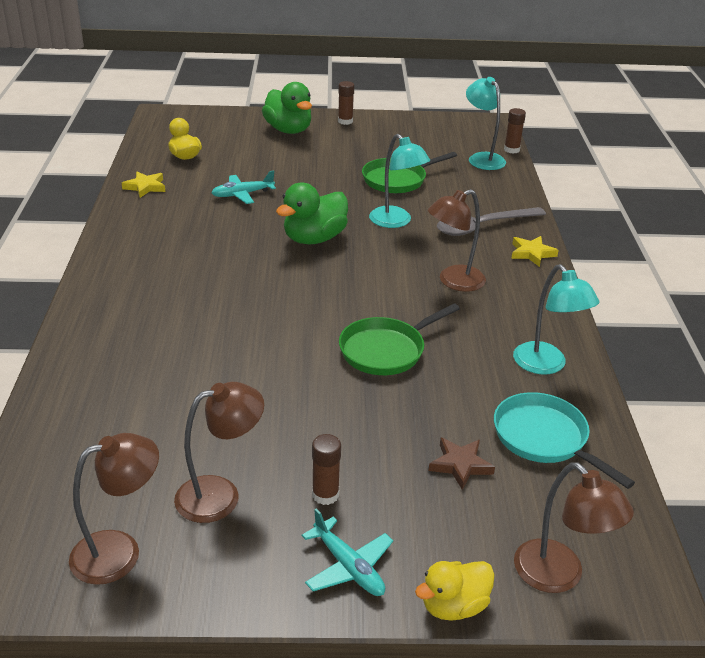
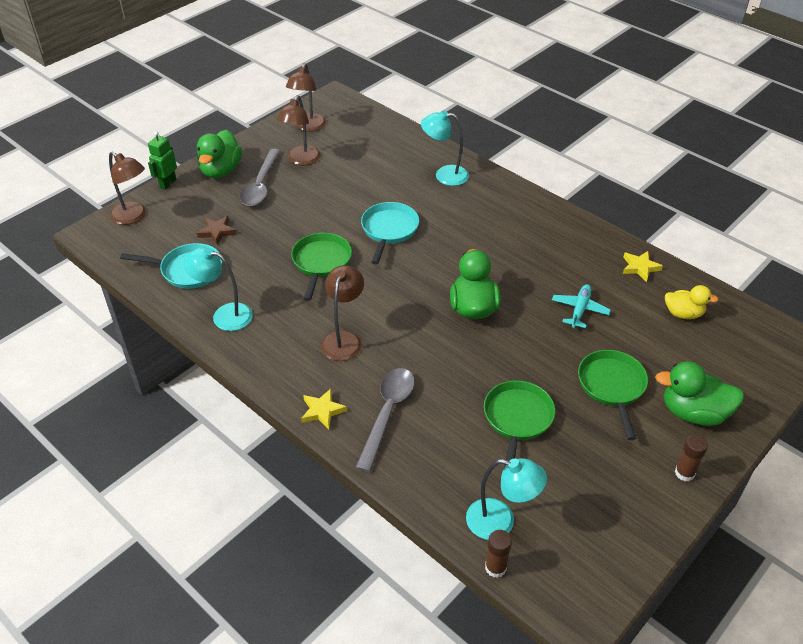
camera: 135 degrees right, 10 degrees up
(272, 335) = (389, 230): none -> turquoise pan
(309, 159) = (612, 387): none -> green pan
(325, 495) = (261, 185): brown glue stick -> grey spoon
(348, 567) = (221, 170): turquoise plane -> green duck
(396, 222) = (450, 367): turquoise lamp -> turquoise lamp (444, 175)
(454, 606) = (168, 183): yellow duck -> green robot
(559, 576) = (133, 217): brown lamp -> brown lamp turned 150 degrees counterclockwise

